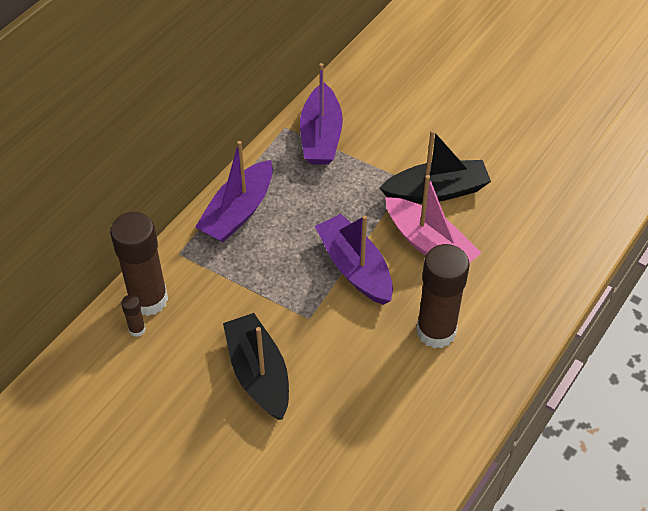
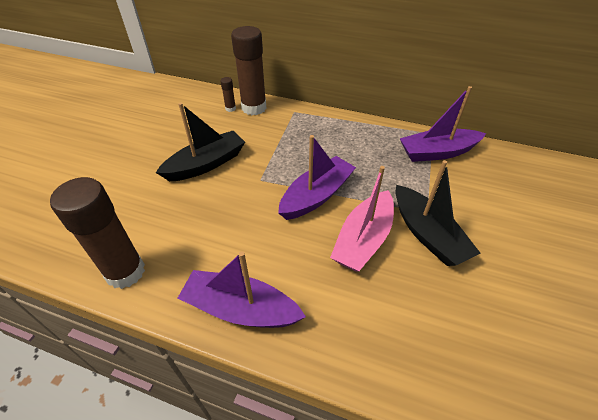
camera: 75 degrees right, 5 degrees down
(238, 212) = (340, 128): purple boat -> purple boat (240, 309)
(436, 331) = (268, 261): brown glue stick -> brown glue stick (125, 272)

